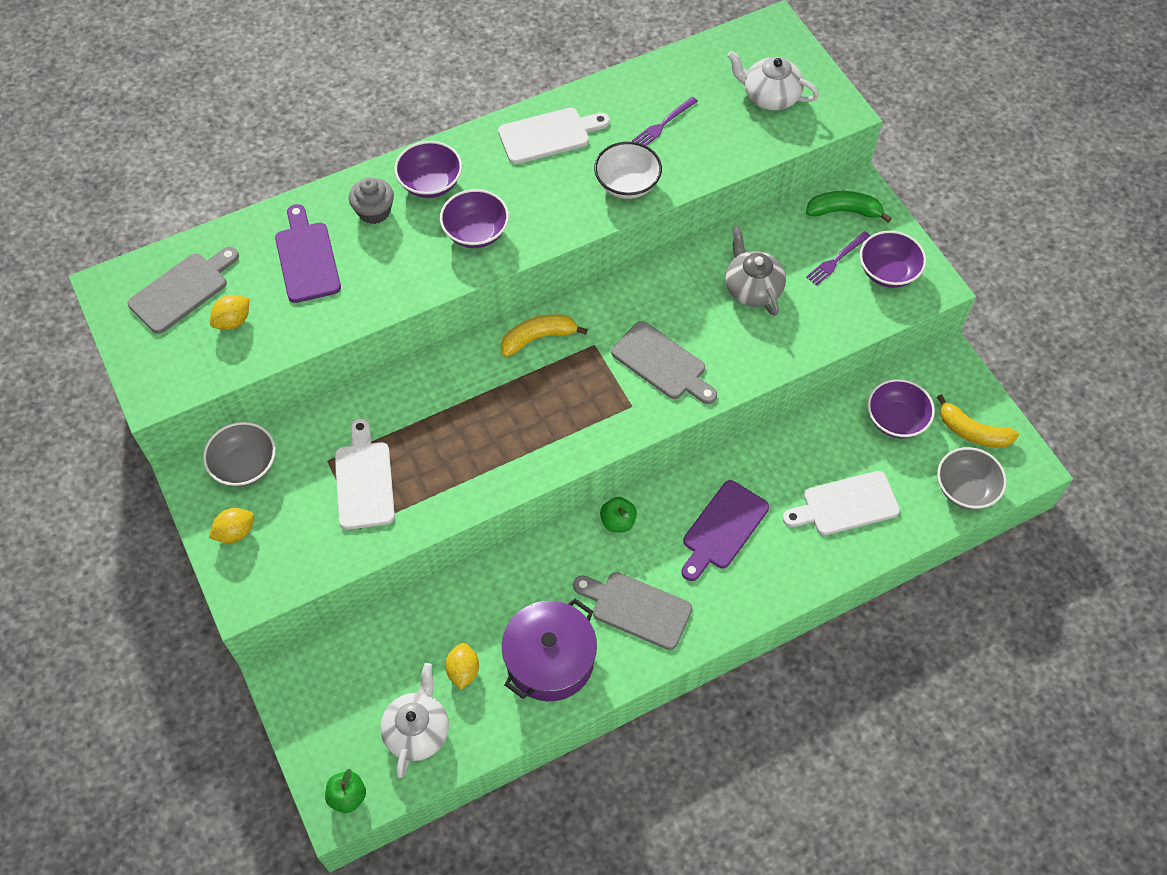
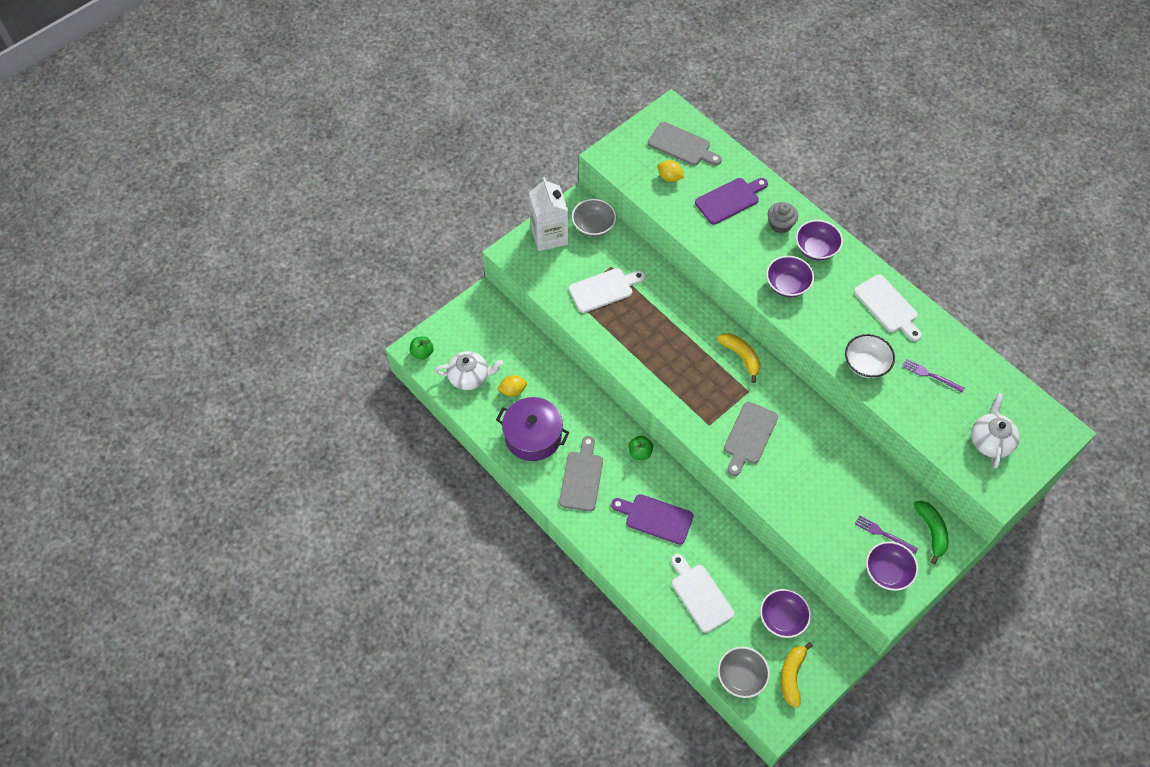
camera: 75 degrees right, 0 degrees up
(235, 532) = (549, 235): yellow lemon -> white carton
(752, 288) = (834, 481): grey teapot -> none

